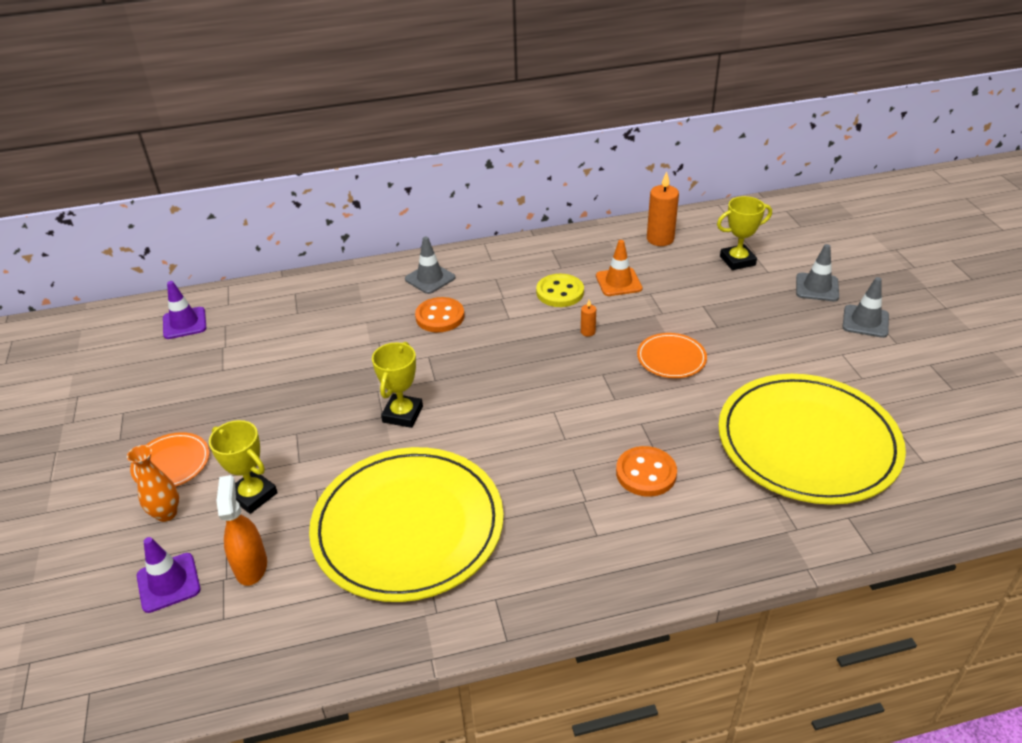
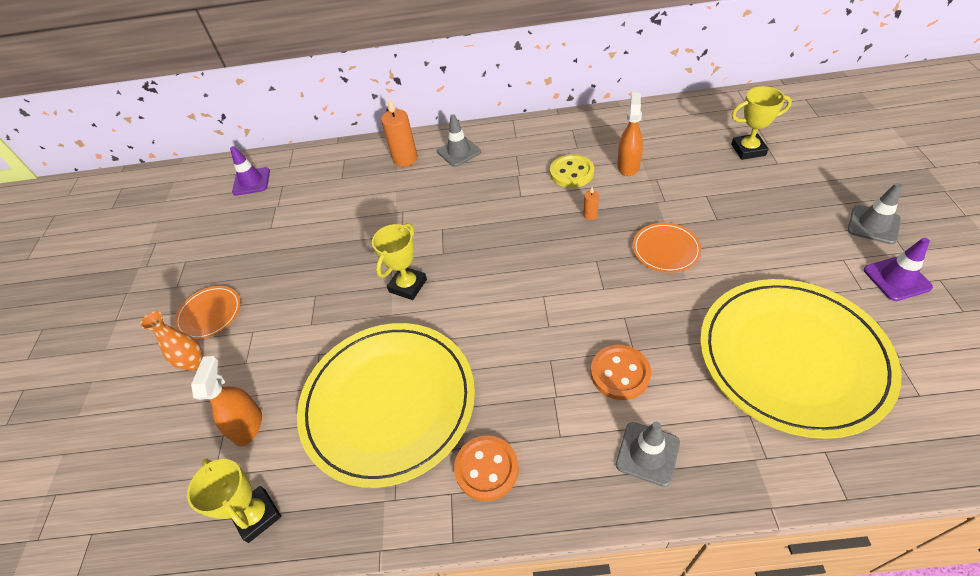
camera: 15 degrees right, 10 degrees up
(168, 583) = (179, 432): purple traffic cone -> purple traffic cone (896, 279)
(253, 495) = (266, 353): yellow trophy -> yellow trophy (257, 515)
(440, 317) = (460, 190): orange button -> orange button (486, 469)
(618, 282) = (628, 166): orange traffic cone -> orange spray bottle
(660, 239) = (675, 123): orange candle -> orange candle (405, 159)
(817, 287) = (826, 183): grey traffic cone -> grey traffic cone (647, 453)

